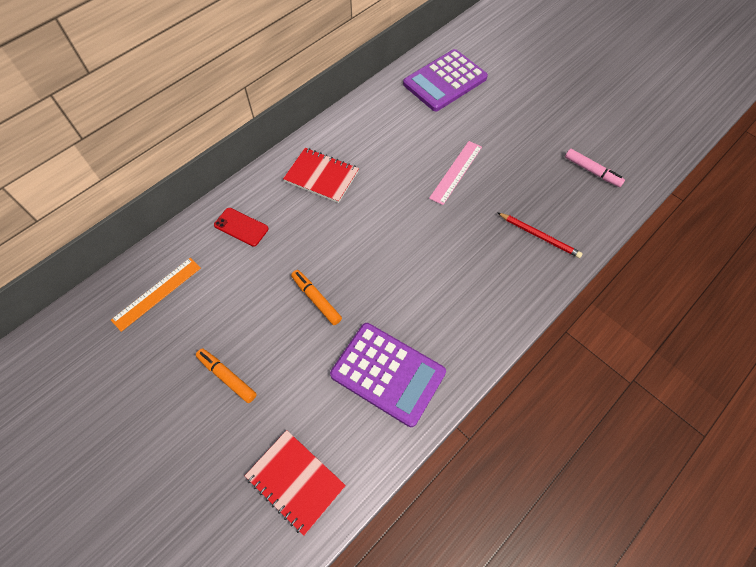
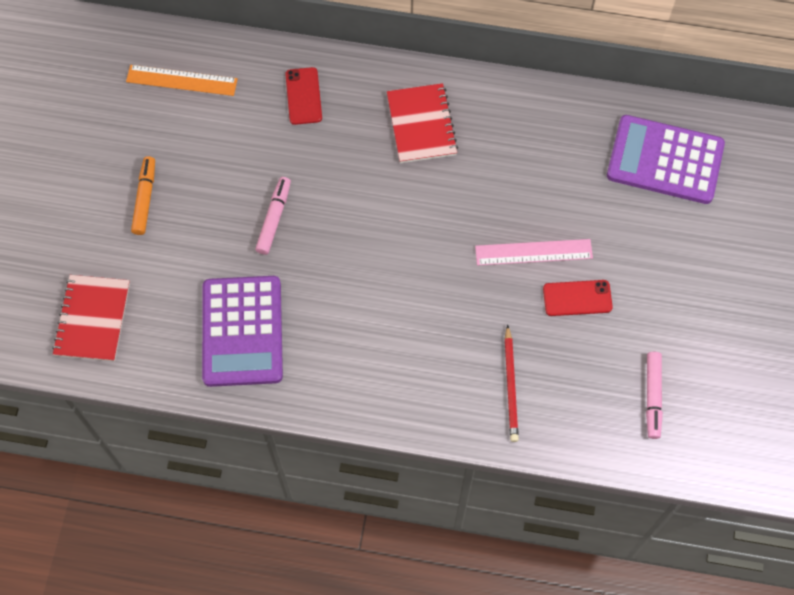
camera: 55 degrees right, 5 degrees up
(316, 299) = (274, 218): orange marker -> pink marker
(502, 169) = (577, 298): none -> red phone

